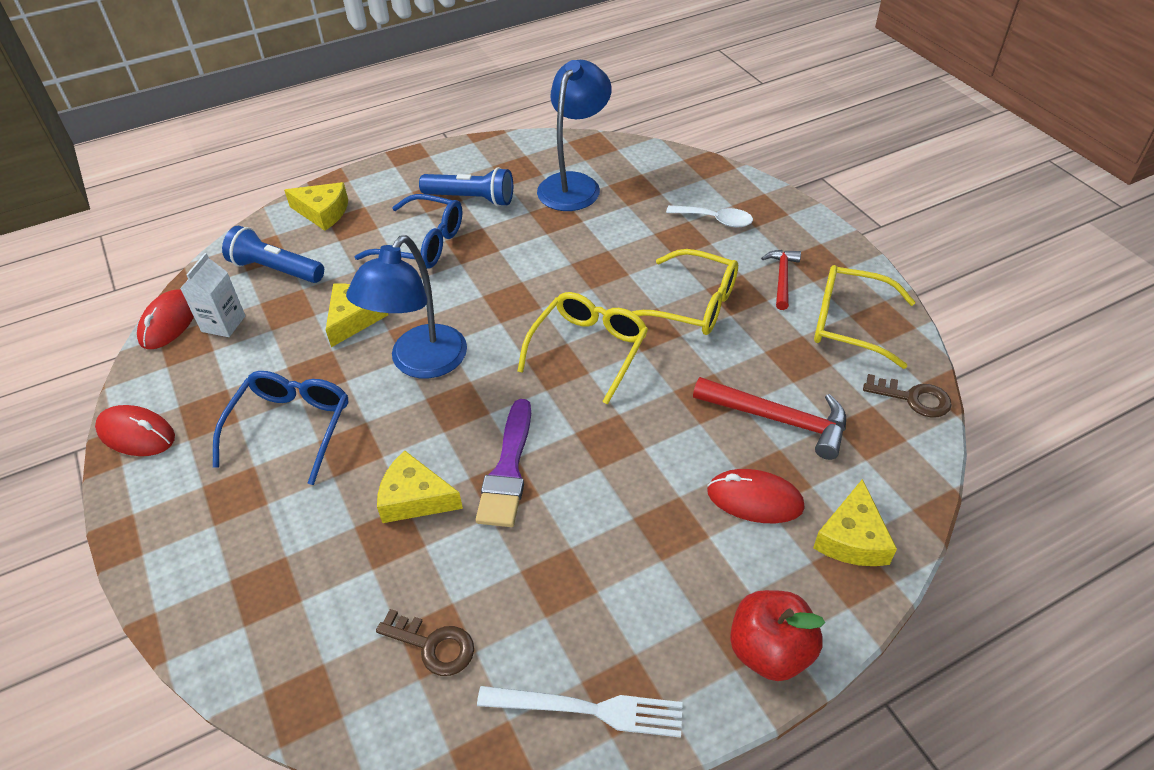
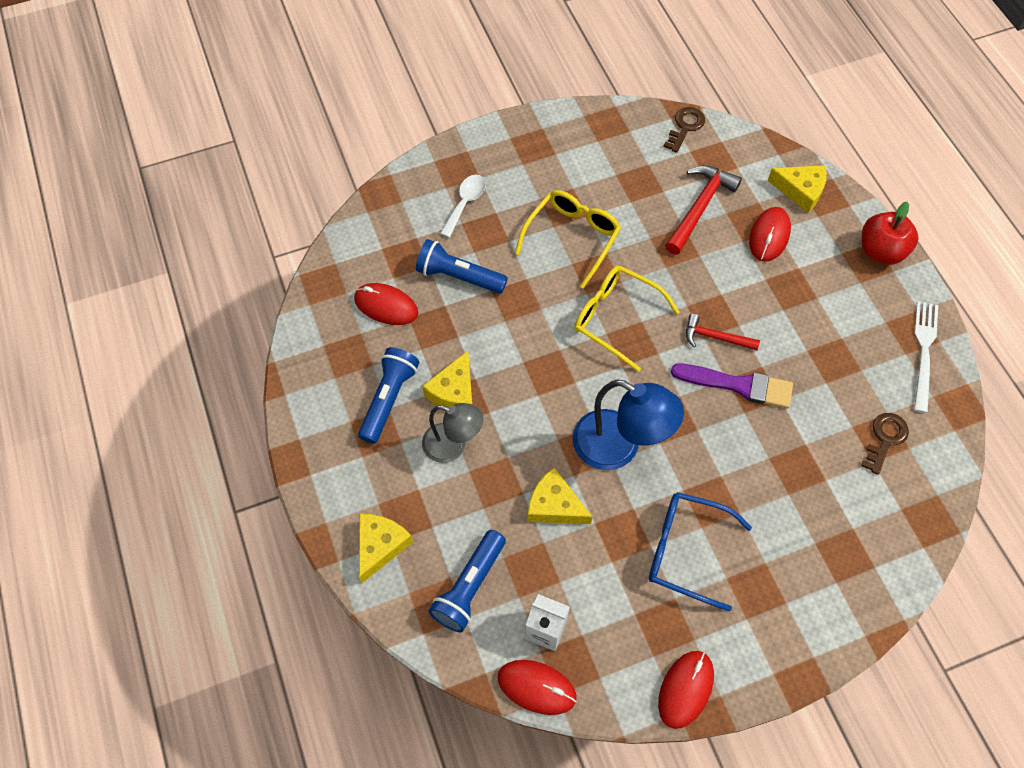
camera: 85 degrees left, 15 degrees up
(414, 498) = (763, 451): yellow cheese -> yellow cheese (454, 391)
(422, 243) = (453, 446): blue glasses -> grey lamp
(574, 184) = (386, 306): blue lamp -> red mouse
(619, 226) = (459, 277): none -> blue flashlight
(782, 278) = (549, 173): red hammer -> red hammer (715, 337)
(849, 323) = (607, 143): yellow glasses -> none

